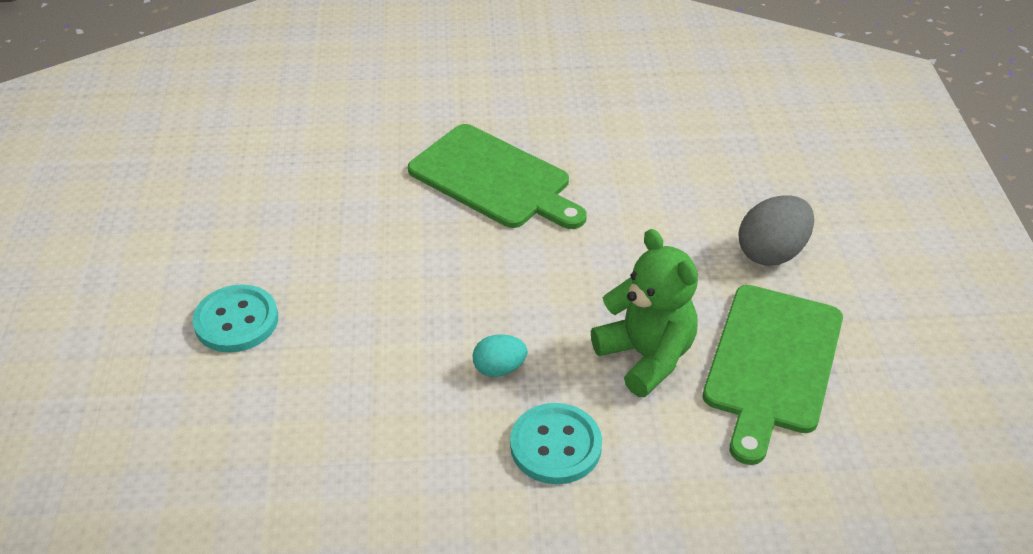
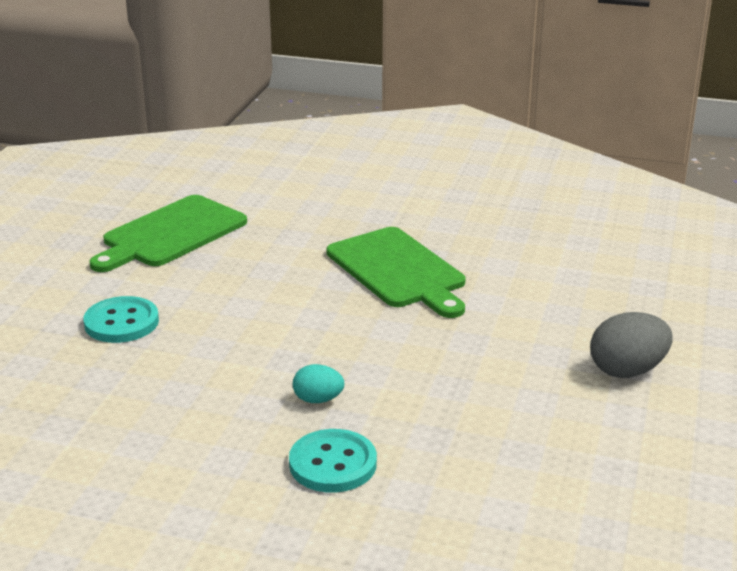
camera: 20 degrees right, 15 degrees down
(646, 356) = (456, 420): green teddy bear -> none
(772, 364) = (575, 451): green cutting board -> green cutting board (171, 234)

